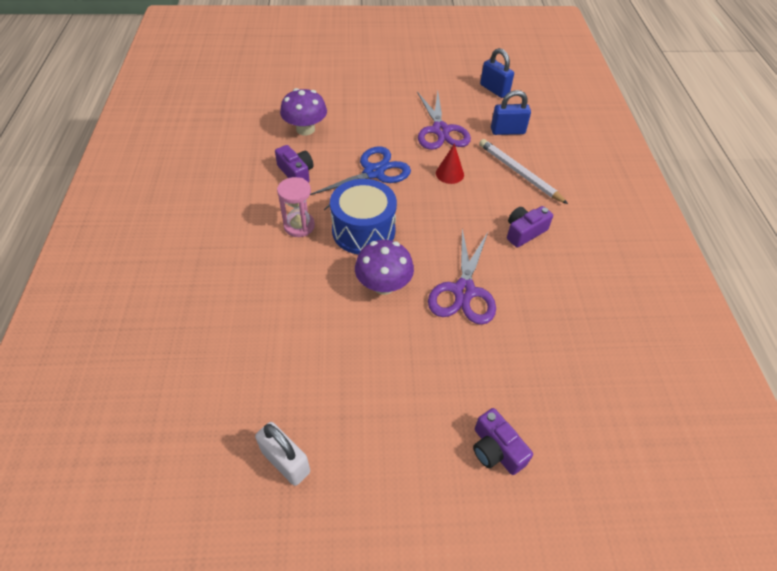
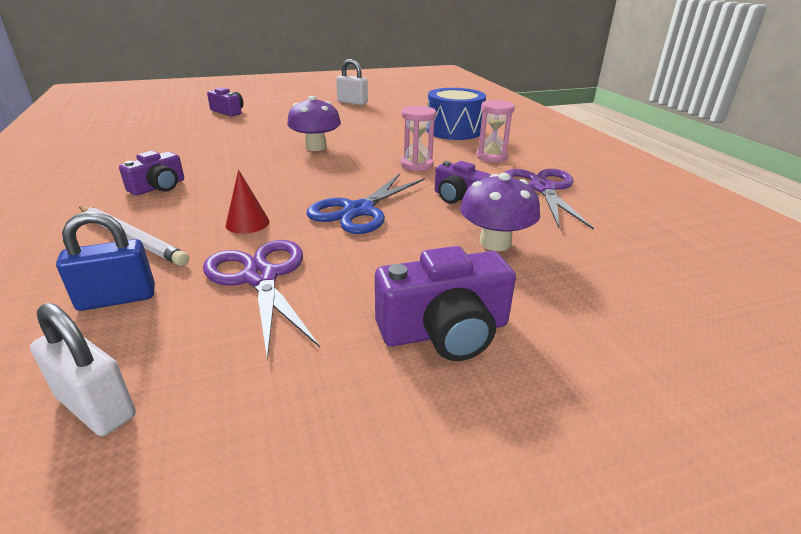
camera: 165 degrees right, 20 degrees down
(219, 227) = (491, 157): none -> pink hourglass
(363, 230) = (348, 169): blue drum -> blue drum (454, 131)
(364, 90) = (445, 331): none -> purple camera
(464, 291) = (240, 151): purple scissors -> purple scissors (543, 189)
(494, 89) = (96, 407): blue padlock -> white padlock

